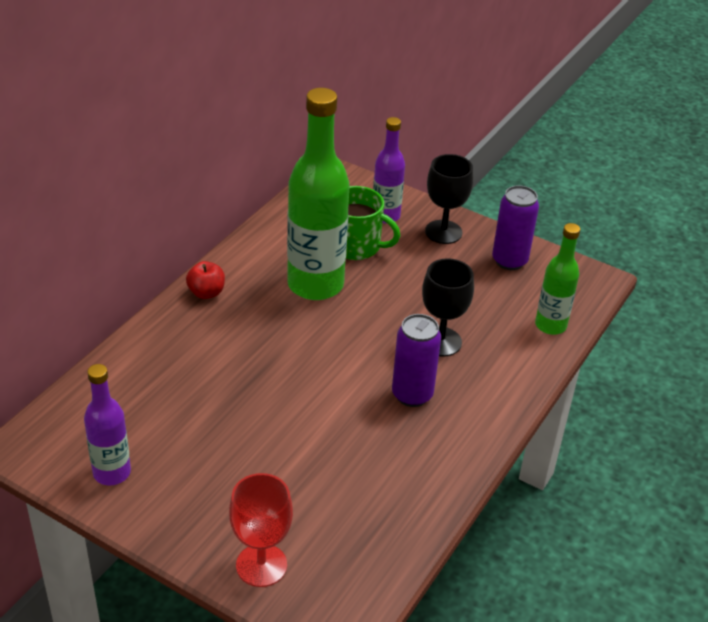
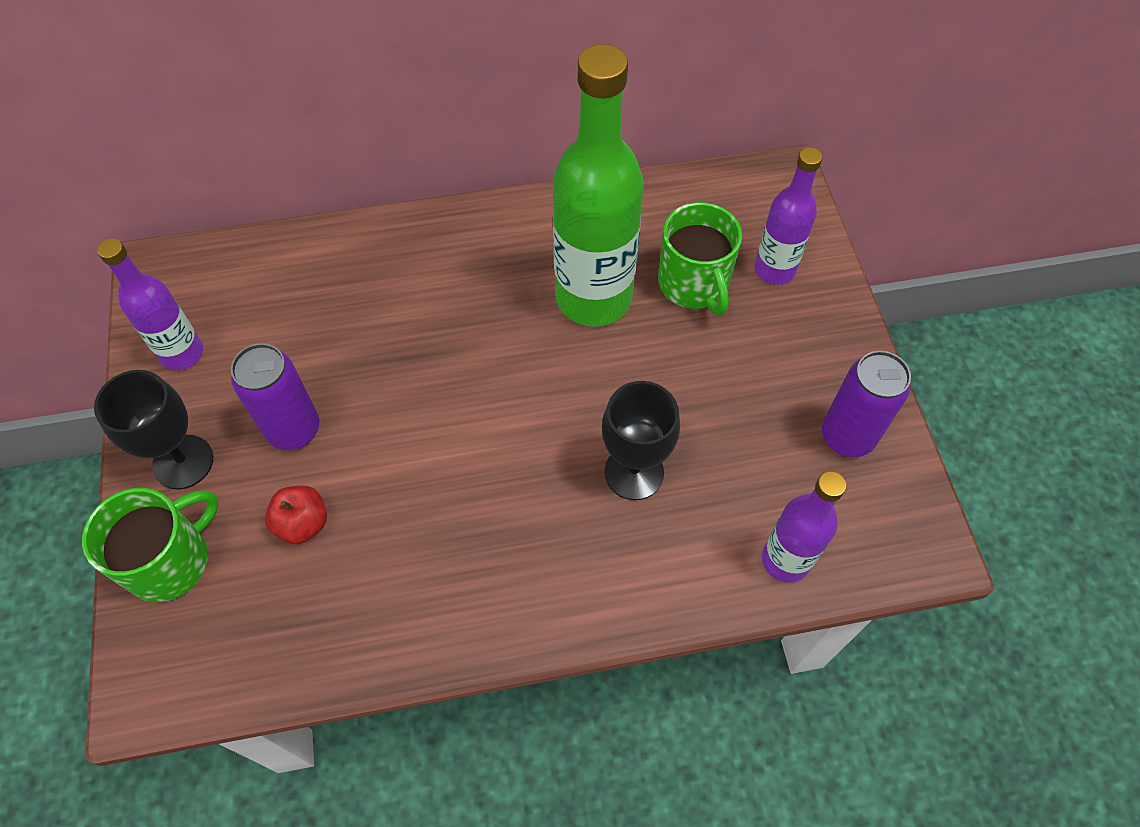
camera: 50 degrees right, 20 degrees up
(206, 293) = (482, 227): red apple -> red apple (303, 523)
(261, 565) = (170, 560): red goblet -> green mug
(412, 395) = (523, 508): purple can -> purple can (294, 429)
(443, 232) = (815, 339): black goblet -> black goblet (183, 462)
(550, 325) = (785, 560): green bottle -> purple bottle

